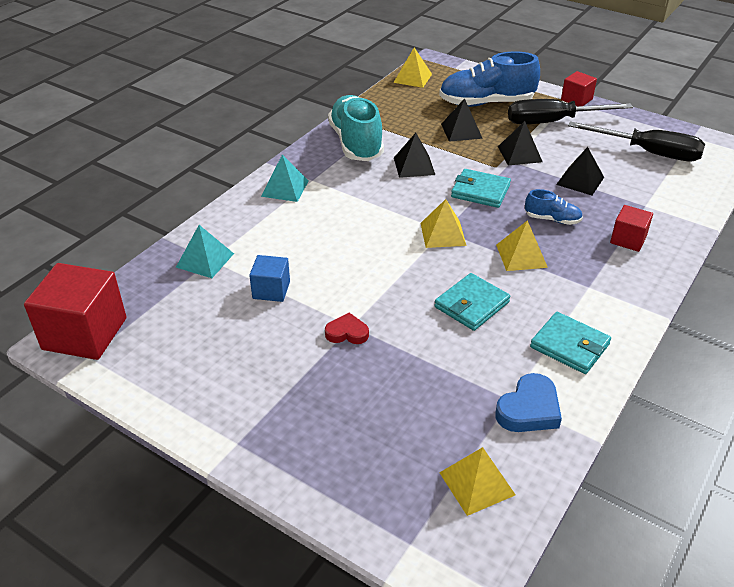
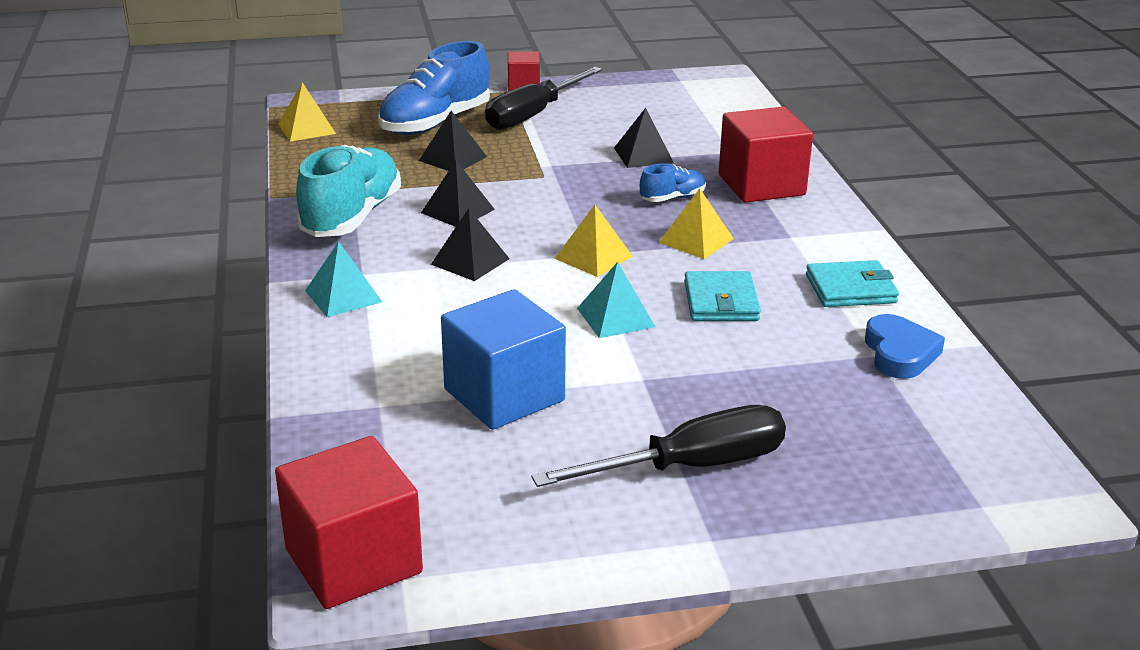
camera: 45 degrees left, 10 degrees down
(205, 260) = (372, 410): turquoise pyramid -> turquoise pyramid (615, 317)
(271, 290) = (504, 395): blue cube -> blue cube, size x1.86
(347, 333) = (649, 387): red heart -> none
(356, 143) = (352, 217): turquoise shoe -> turquoise shoe turned 75 degrees clockwise
(477, 483) = (953, 430): yellow pyramid -> none
(480, 191) = (566, 204): turquoise wallet -> none
(519, 154) = (548, 155): black pyramid -> black pyramid (470, 261)
(628, 239) = (761, 185): red cube -> red cube, size x1.86
(648, 152) = (664, 107): black screwdriver -> black screwdriver (690, 466)

